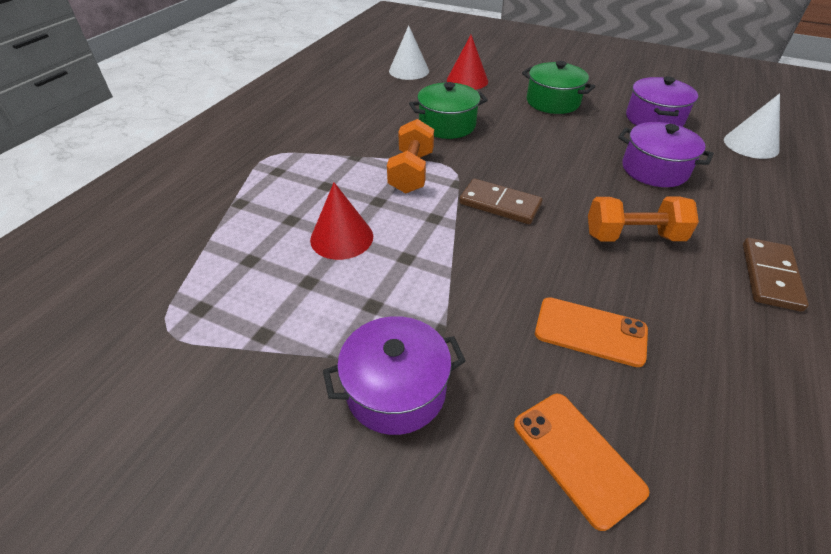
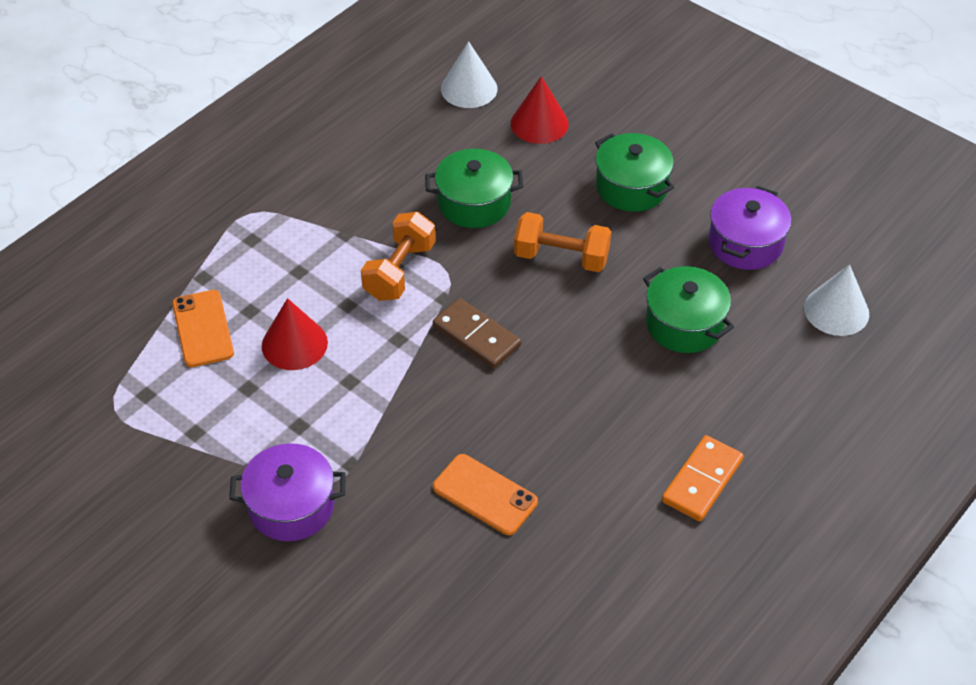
camera: 15 degrees right, 5 degrees up
(577, 457) = (410, 589): orange phone -> orange phone (203, 329)
(633, 236) = (595, 406): orange dumbbell -> orange dumbbell (561, 257)
(654, 169) = (684, 324): purple pot -> green pot
(770, 276) = (702, 481): brown domino -> orange domino

